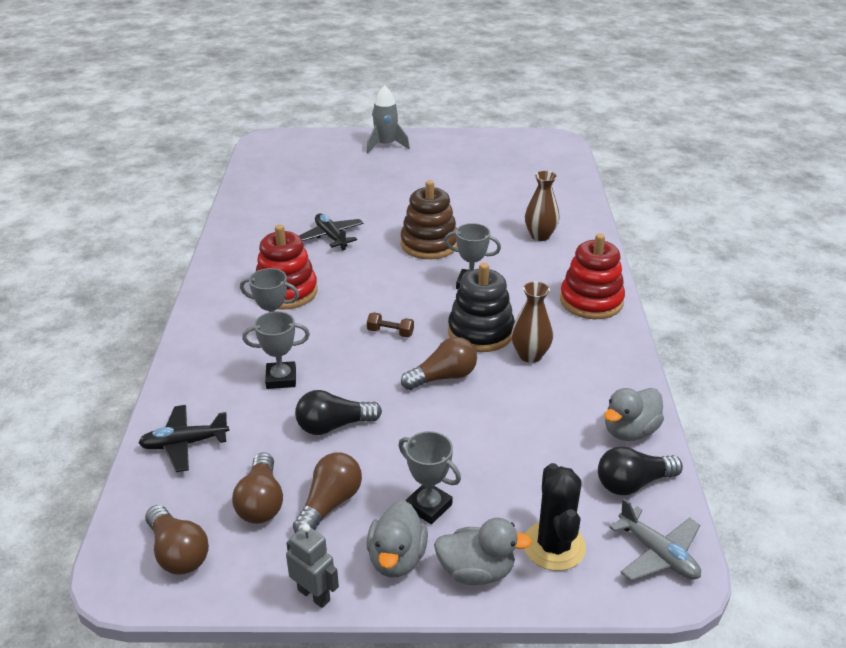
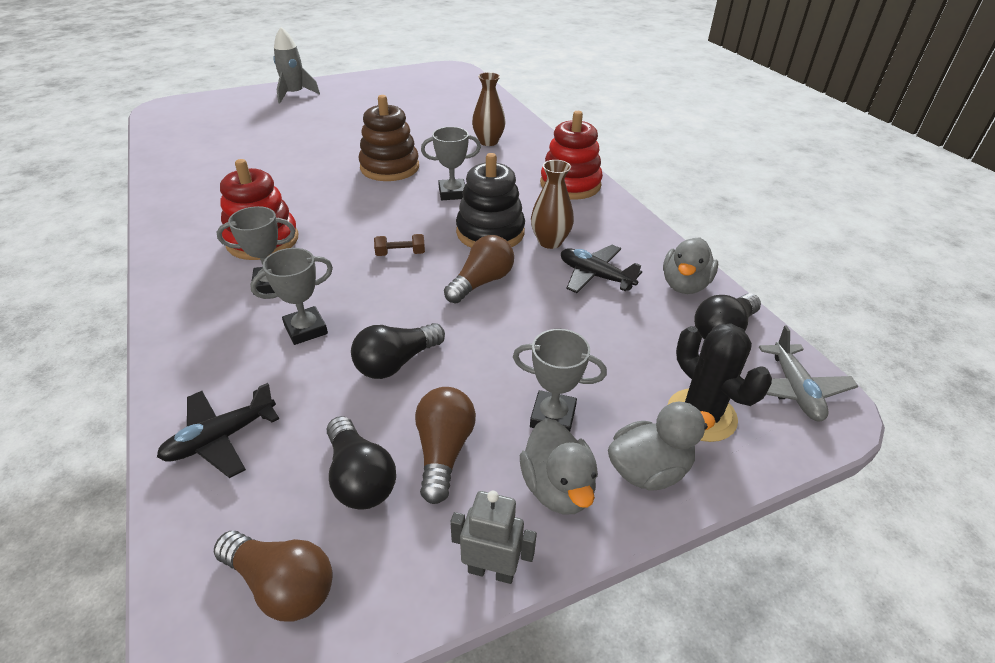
camera: 25 degrees left, 5 degrees up
(261, 502) = (360, 478): brown light bulb -> black light bulb
(331, 237) = (284, 180): black plane -> black plane (595, 276)
(658, 554) = (794, 390): grey plane -> grey plane turned 60 degrees clockwise

